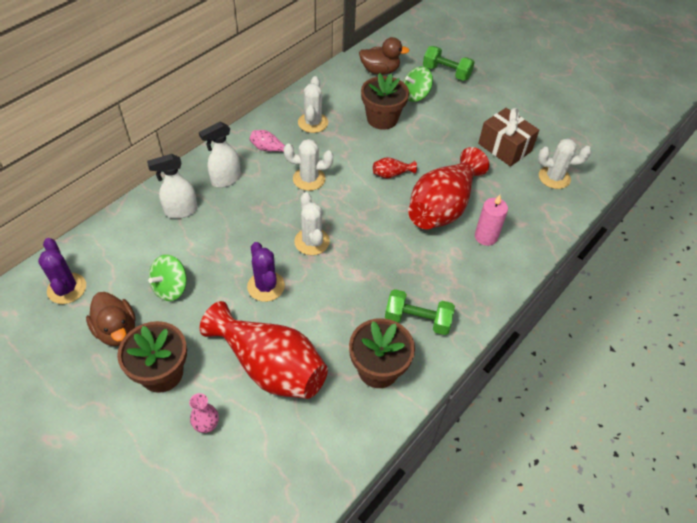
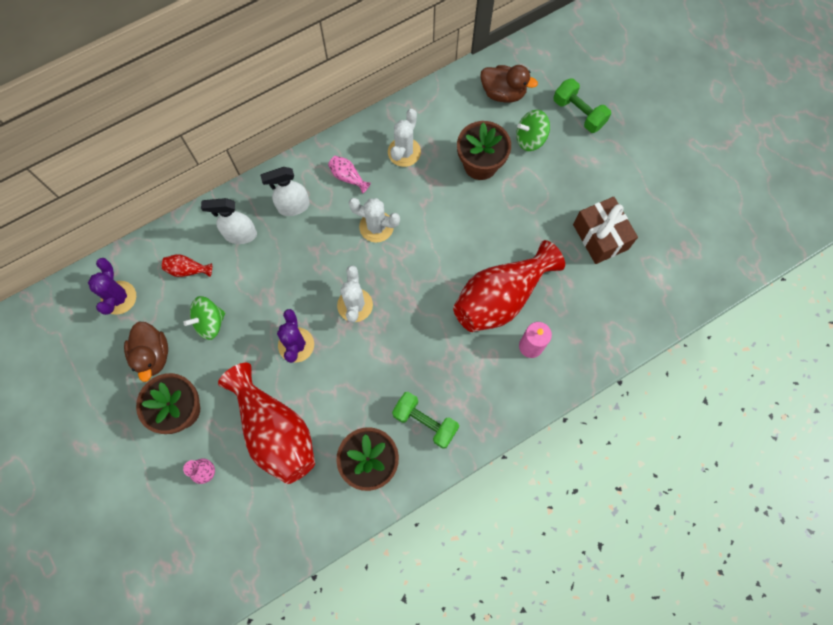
camera: 20 degrees right, 20 degrees up
(391, 174) = (463, 242): red vase -> red vase (187, 270)
(554, 177) = (637, 291): white cactus -> none

